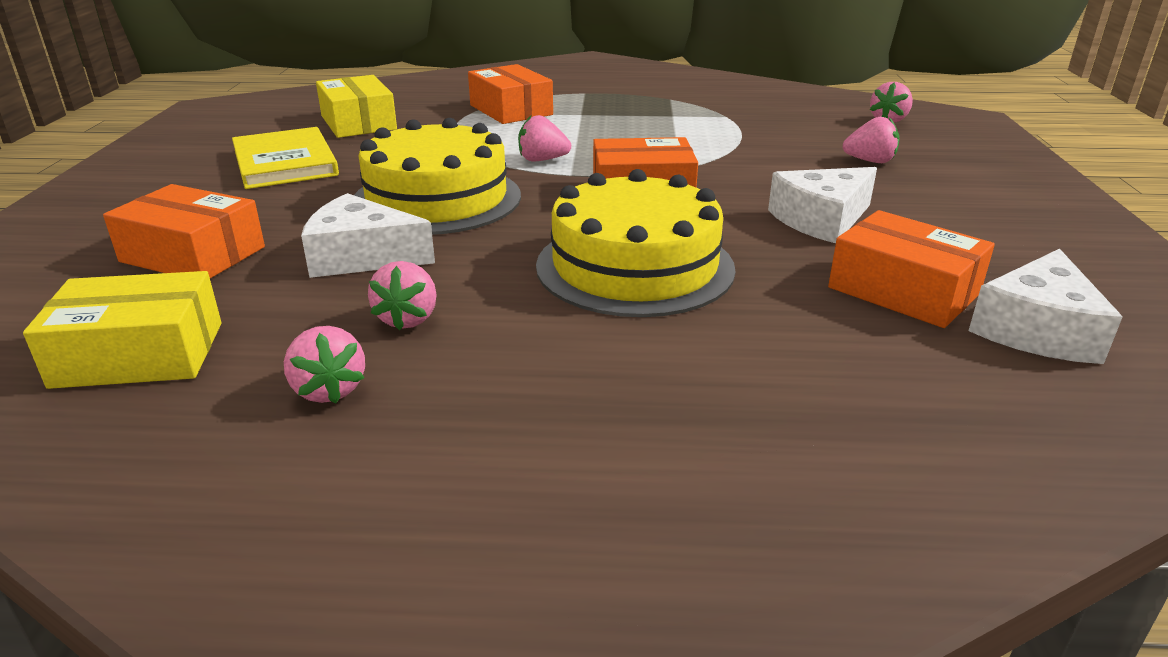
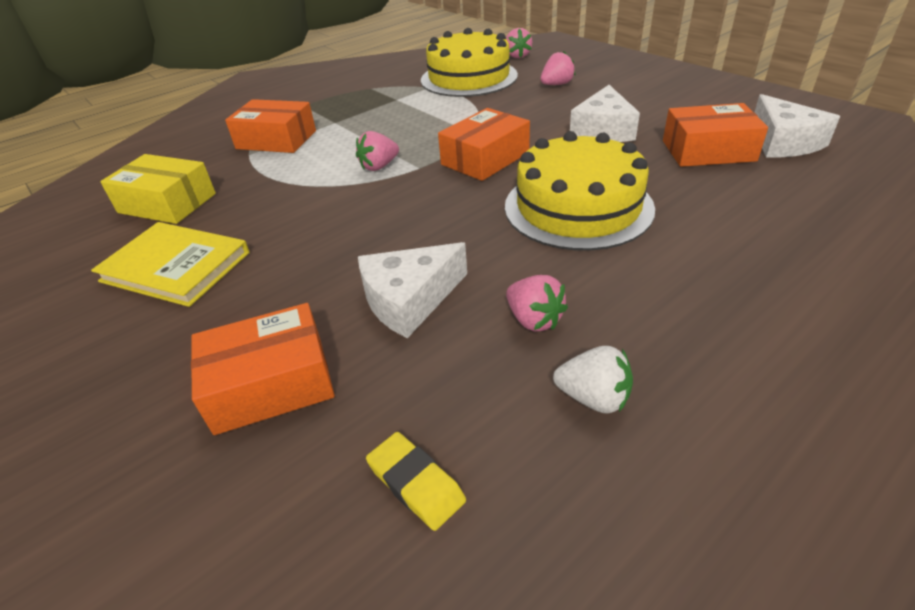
camera: 40 degrees left, 10 degrees up
(139, 354) = (416, 483): yellow box -> yellow eraser
(329, 390) = (593, 398): pink strawberry -> white strawberry
(437, 199) = (368, 230): yellow cake -> yellow cake (469, 77)

